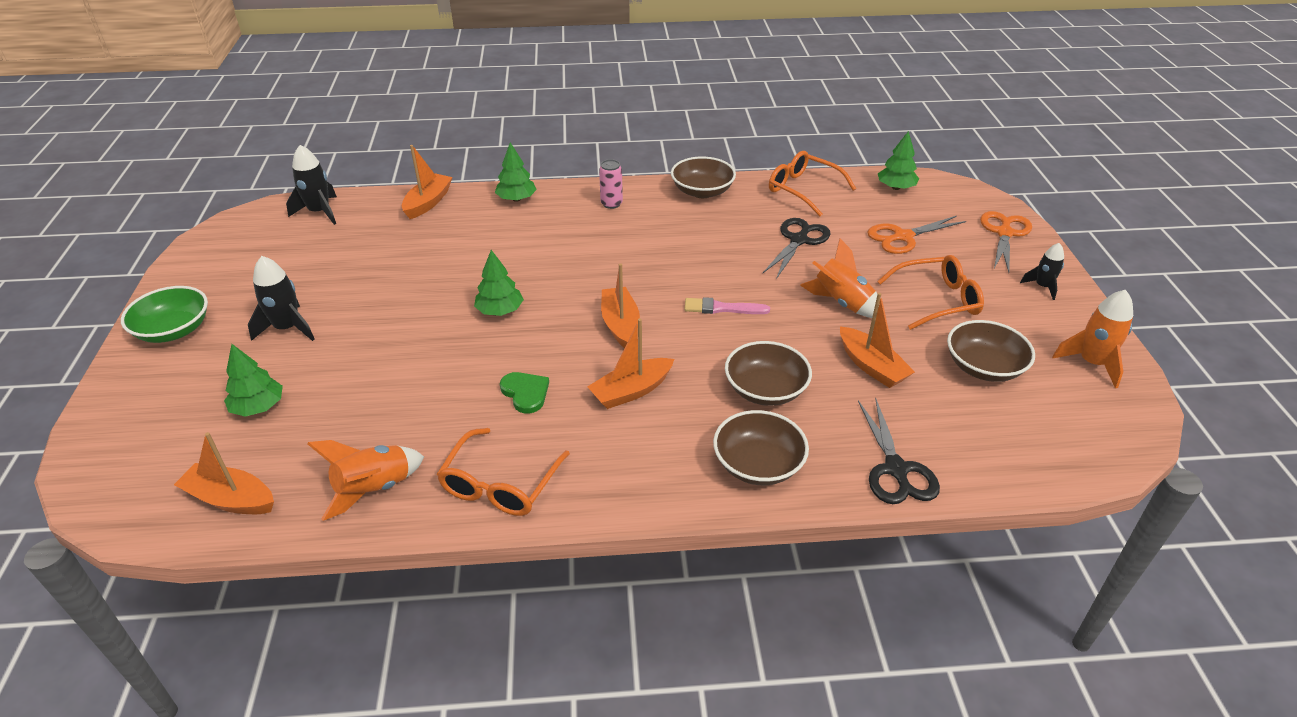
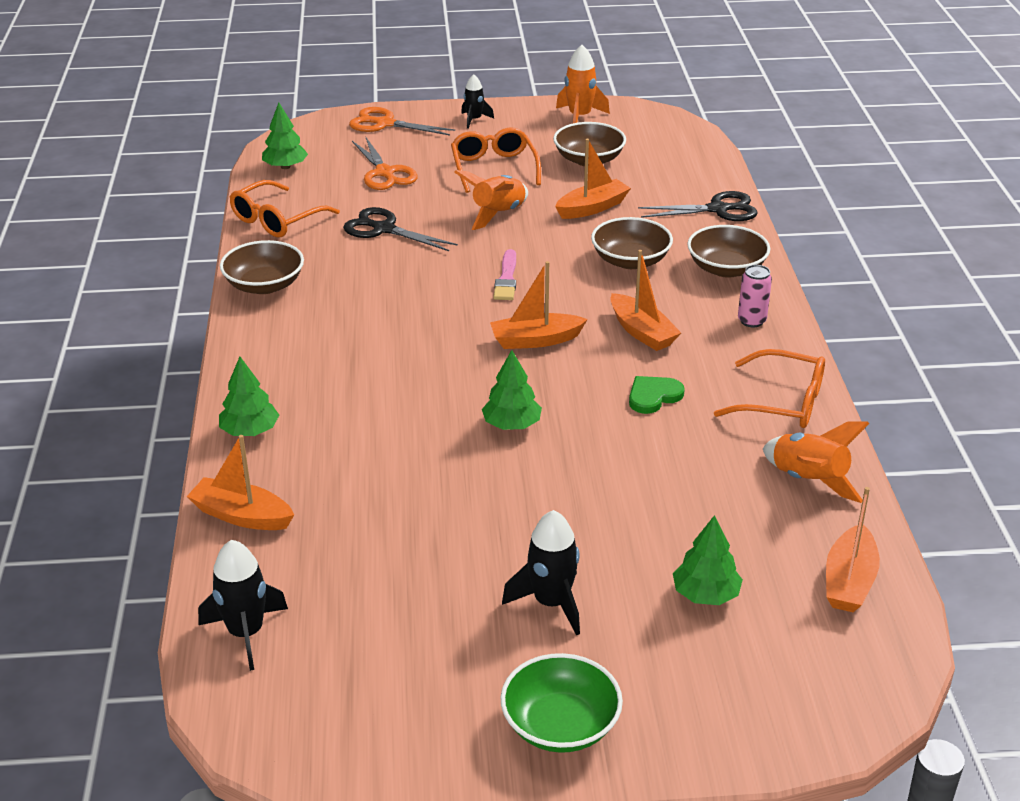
camera: 90 degrees left, 5 degrees down
(611, 204) = (280, 351): pink can -> pink can (751, 321)

